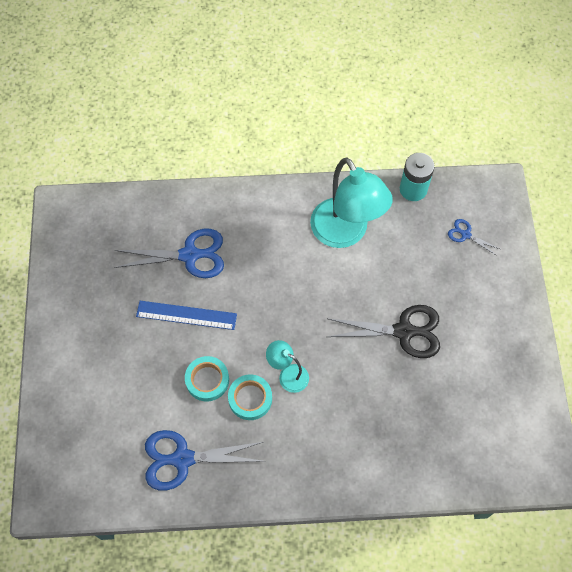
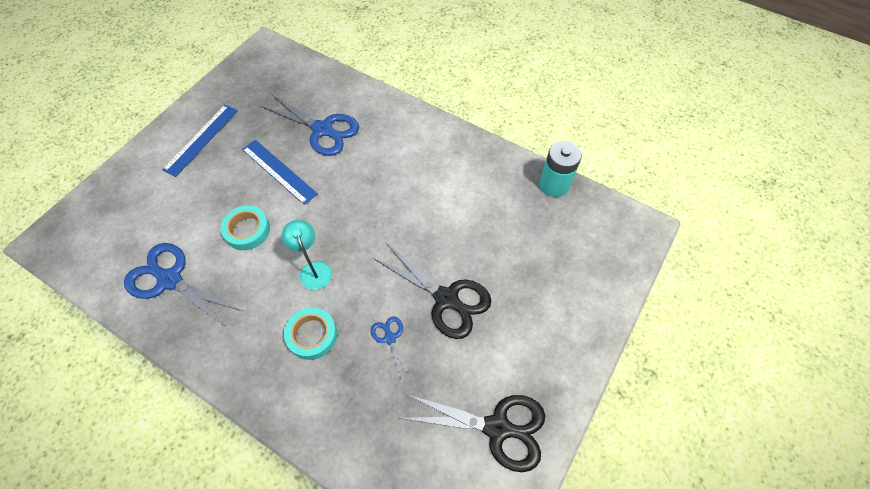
camera: 35 degrees right, 5 degrees down
(90, 330) = (201, 139): none -> blue ruler
(250, 398) = (266, 267): turquoise tape -> turquoise tape (312, 335)
(345, 233) = (462, 185): turquoise lamp -> none
(465, 234) = (574, 250): blue scissors -> blue scissors (390, 337)
(505, 395) = (498, 428): none -> black scissors

